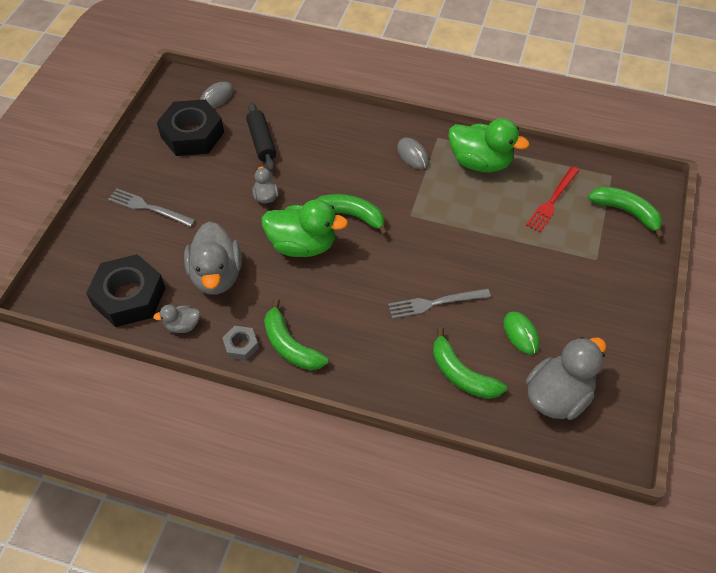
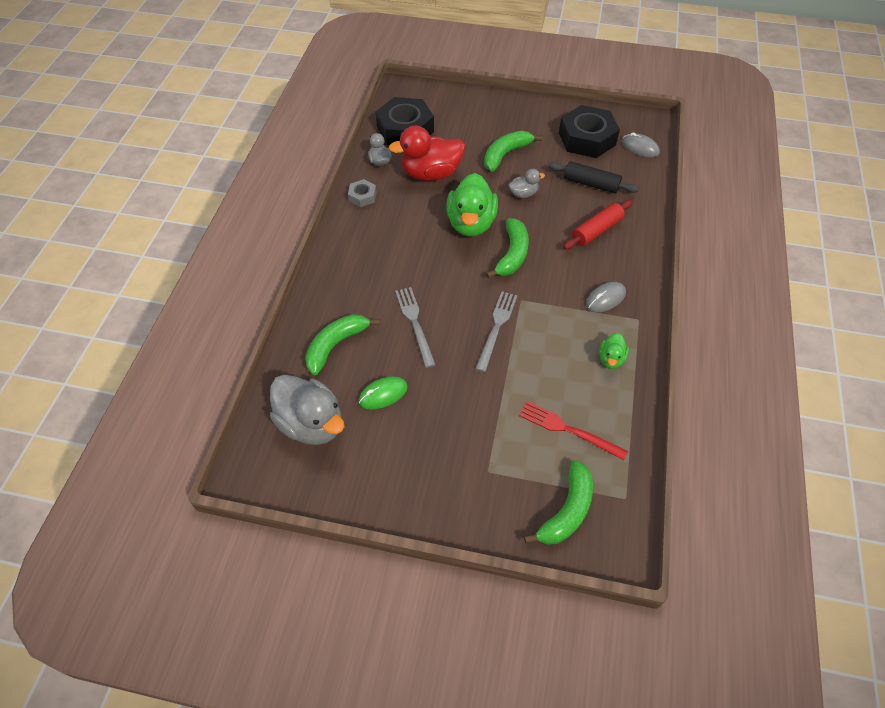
camera: 85 degrees right, 0 degrees up
(149, 208) = (496, 126): grey fork -> grey fork (496, 328)
(216, 275) = (431, 174): grey duck -> red duck
(262, 142) = (591, 184): black rolling pin -> black rolling pin turned 45 degrees clockwise
(290, 346) = (363, 226): green banana -> green banana (505, 154)
(327, 148) = (596, 230): none -> red rolling pin
(480, 162) = (611, 359): green duck -> green duck, size x0.49

